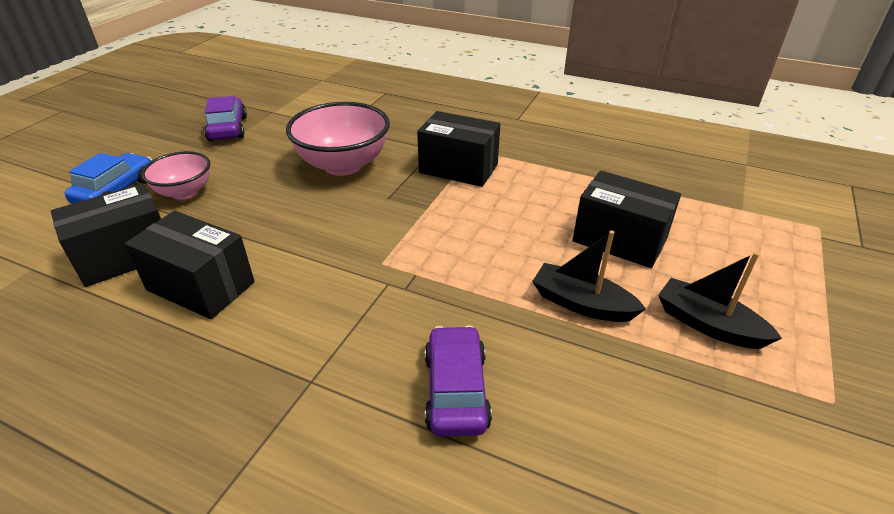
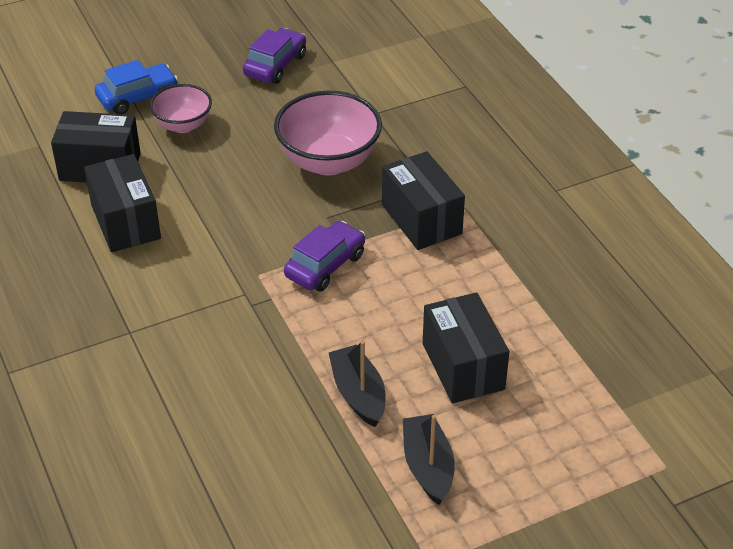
camera: 40 degrees right, 5 degrees up
(456, 390) = (204, 393): purple car -> purple car (325, 265)

